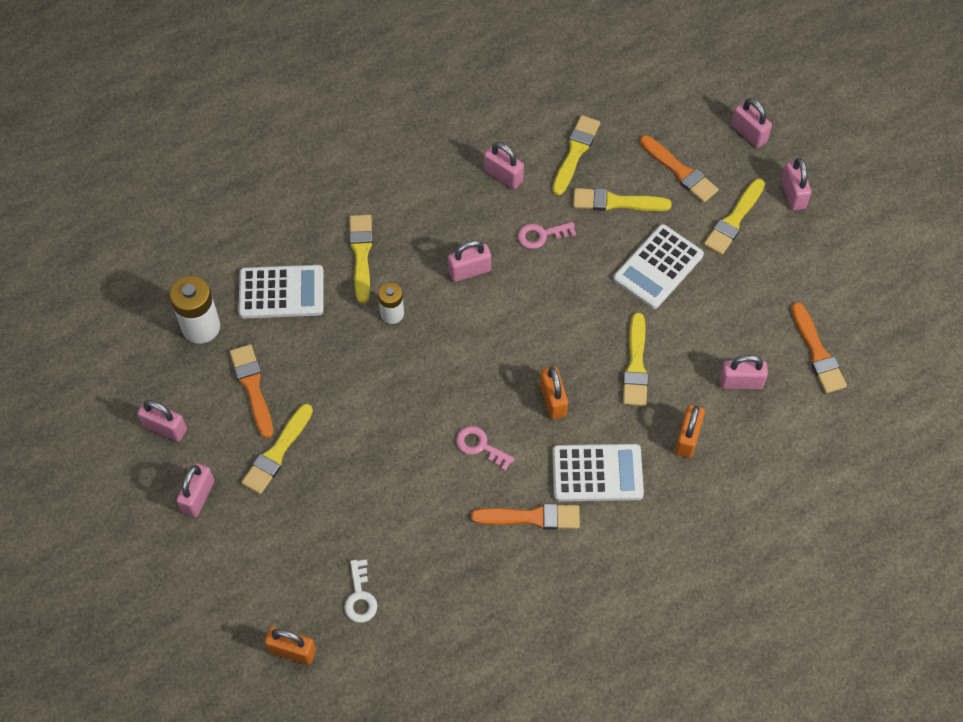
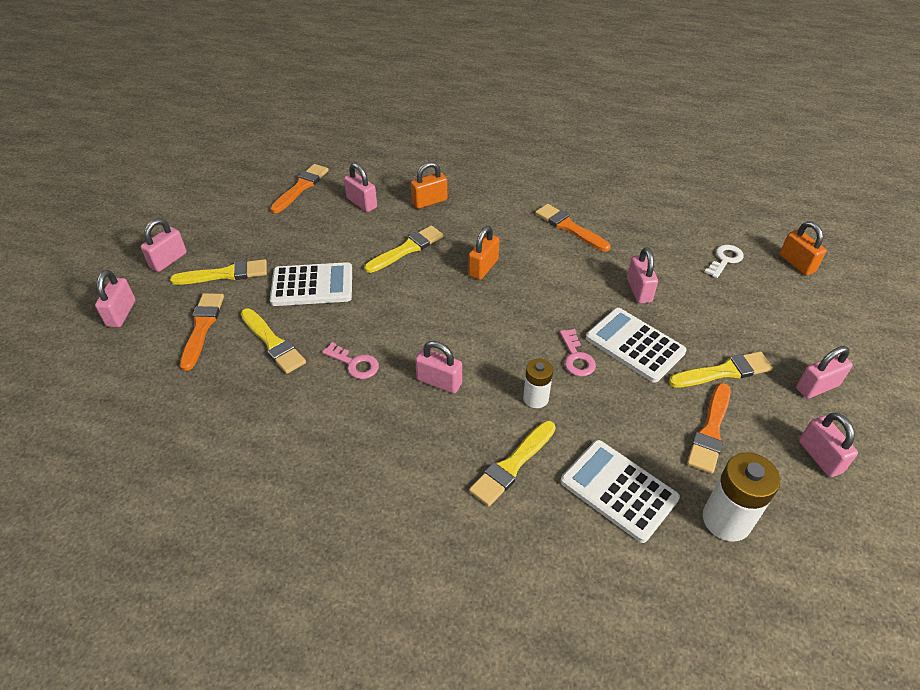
camera: 135 degrees left, 15 degrees down
(480, 446) = (561, 277): pink key -> pink key (576, 357)
(503, 175) = (318, 431): pink padlock -> pink padlock (639, 290)
(575, 152) = (242, 401): yellow brush -> none
(597, 473) = (503, 220): white calculator -> white calculator (635, 345)

